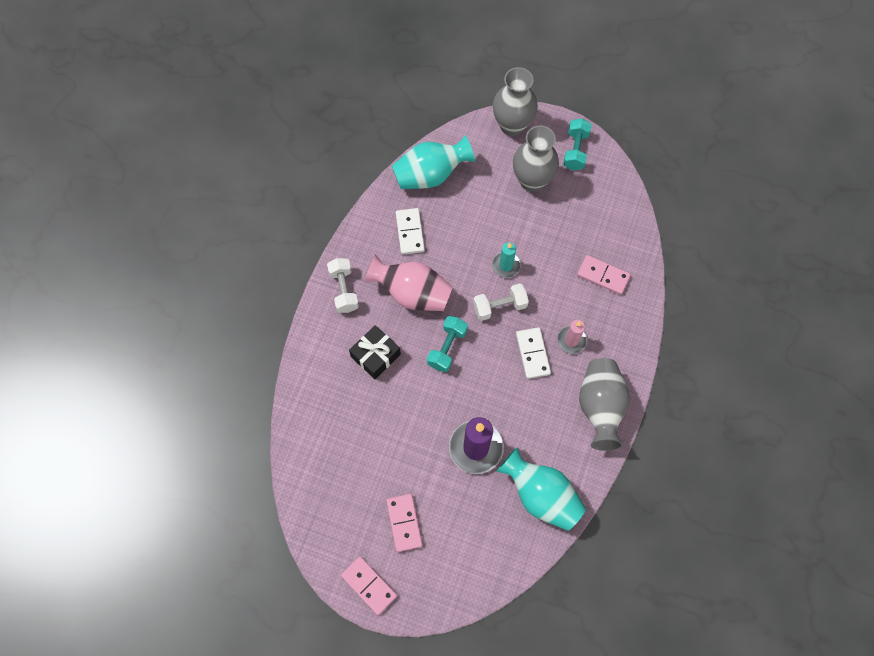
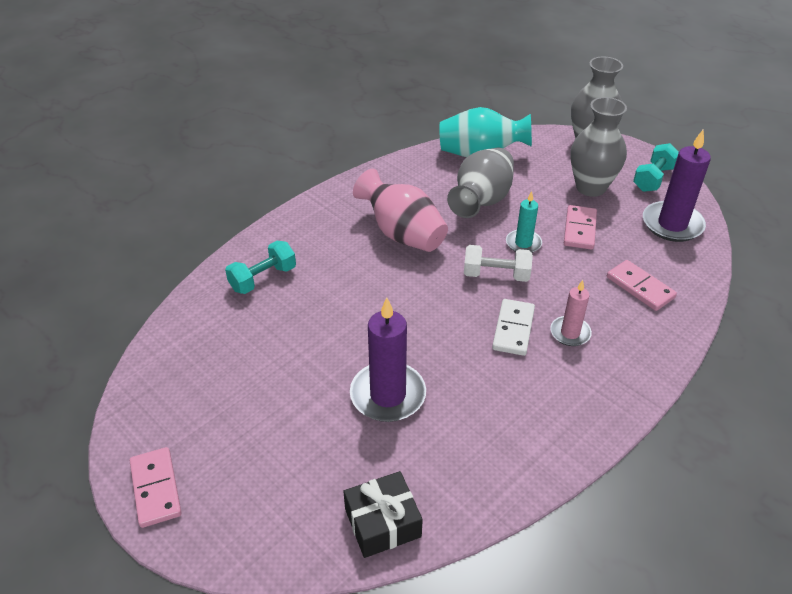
camera: 25 degrees right, 25 degrees down
(344, 290) = (331, 209): white dumbbell -> none
(375, 355) = (327, 270): black gift -> black gift (382, 522)
(404, 523) = (248, 438): pink domino -> pink domino (580, 229)
(410, 232) = (431, 188): white domino -> none
(447, 348) = (412, 290): turquoise dumbbell -> turquoise dumbbell (263, 278)
(541, 495) = (444, 479): turquoise vase -> none
(600, 407) = (576, 412): grey vase -> grey vase (481, 201)
(605, 199) = (672, 224): none -> purple candle

